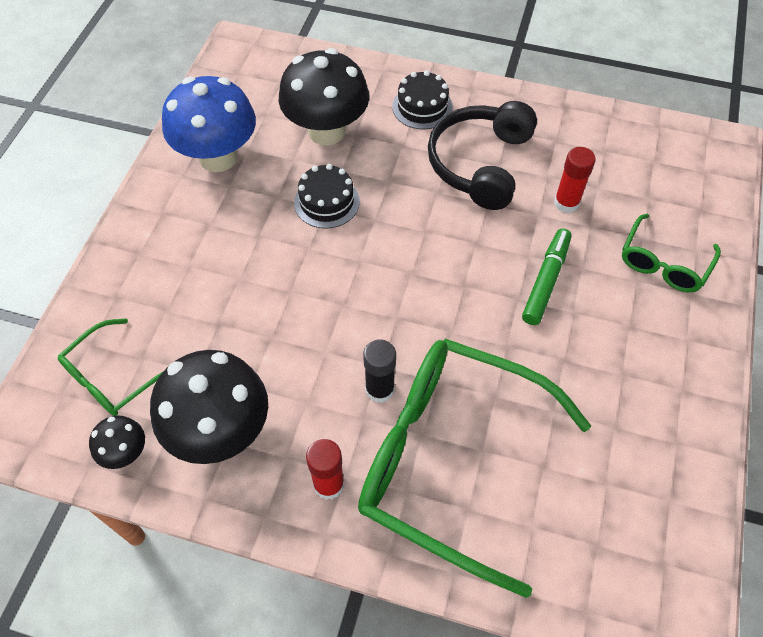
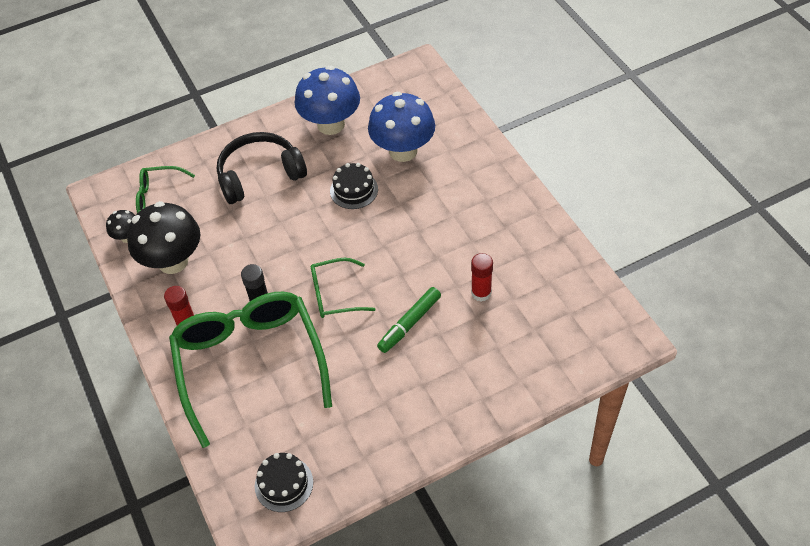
camera: 50 degrees right, 5 degrees down
(326, 131) = (403, 151): black mushroom -> blue mushroom
(422, 107) = (474, 175): black cake -> black cake (284, 484)
(480, 164) = (462, 233): black headphones -> black headphones (260, 175)
(545, 281) = (410, 323): green marker -> green marker turned 150 degrees clockwise
(663, 263) = (489, 370): green glasses -> green glasses (334, 294)

